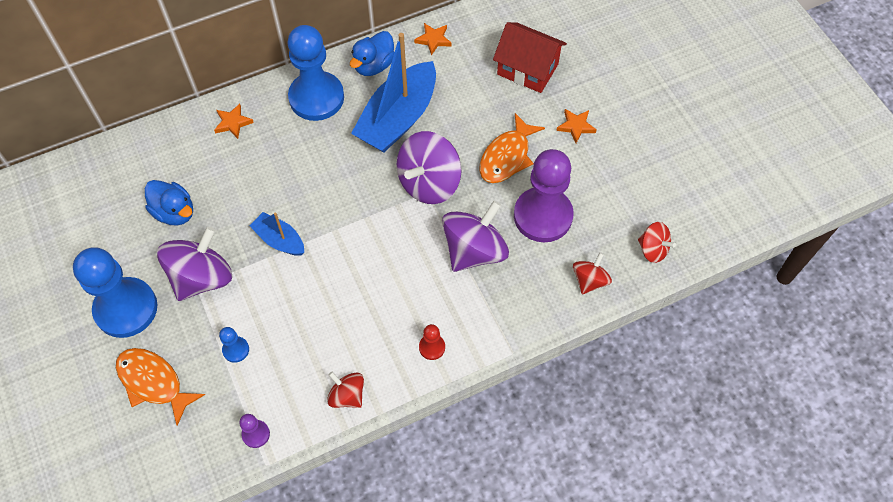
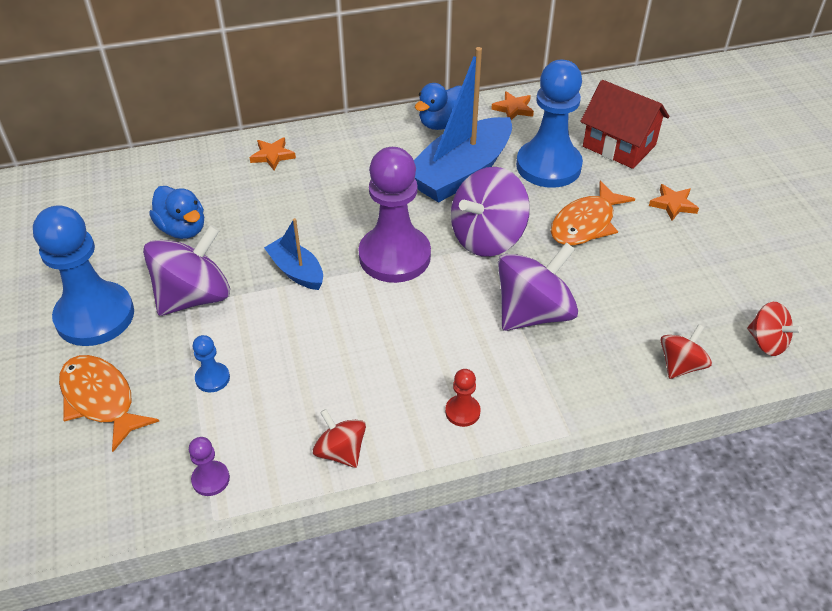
camera: 10 degrees right, 15 degrees down
(316, 98) = (371, 144): blue pawn -> blue pawn (548, 166)
(543, 216) = (624, 288): purple pawn -> purple pawn (394, 256)

